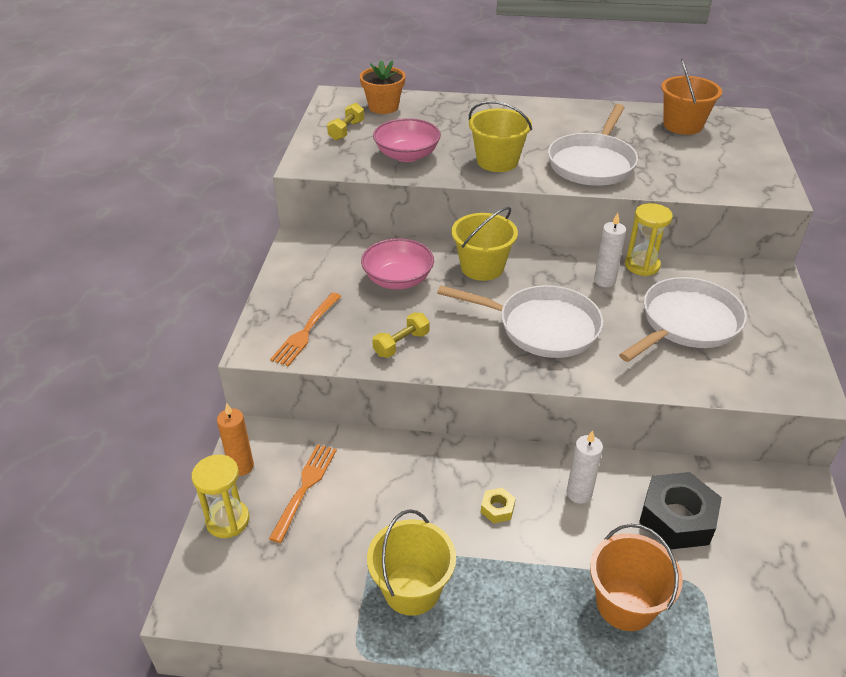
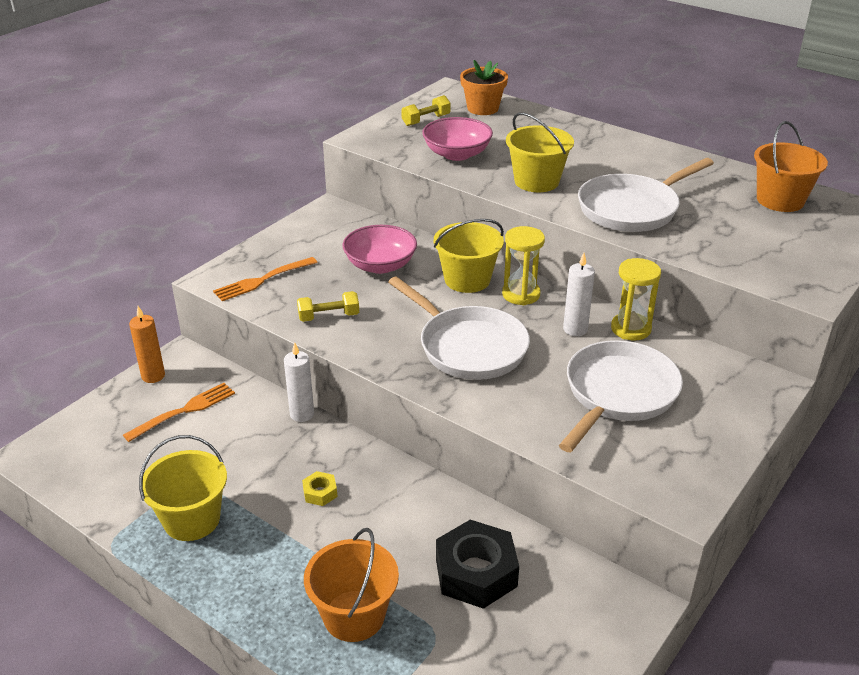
camera: 30 degrees right, 5 degrees down
(228, 520) = (108, 410): yellow hourglass -> yellow hourglass (521, 294)
(579, 493) = (404, 512): white candle -> white candle (302, 414)
(686, 323) = (618, 394): white pan -> white pan turned 45 degrees counterclockwise

